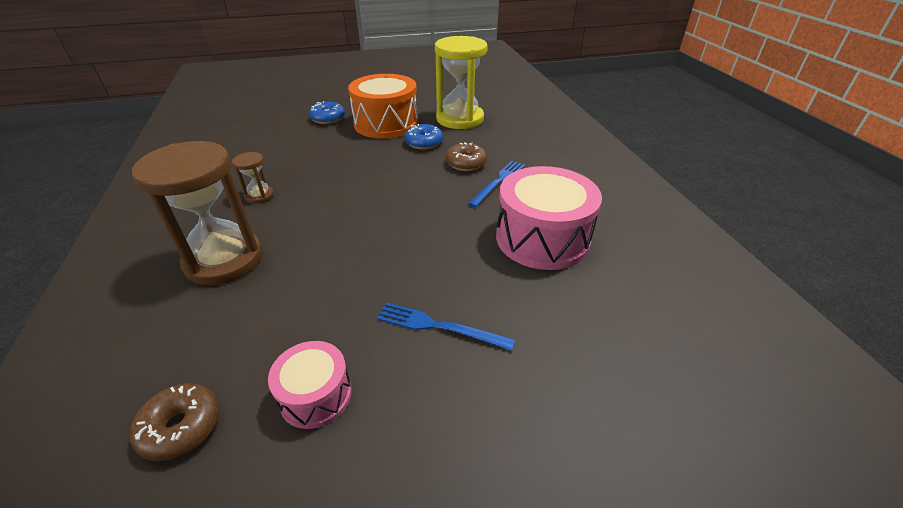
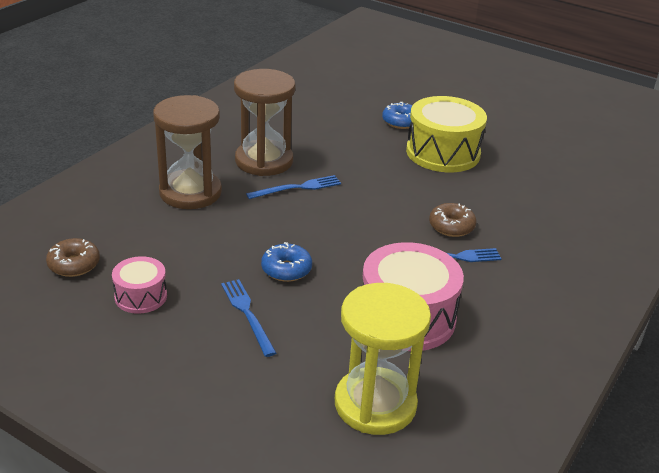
camera: 45 degrees right, 5 degrees down
(259, 196) = (264, 161): brown hourglass -> brown hourglass, size x2.24
(320, 200) = (297, 188): none -> blue fork
(386, 123) = (443, 153): orange drum -> yellow drum
(424, 143) = (446, 188): blue donut -> blue donut (286, 269)
(460, 119) = (519, 184): yellow hourglass -> yellow hourglass (375, 404)

